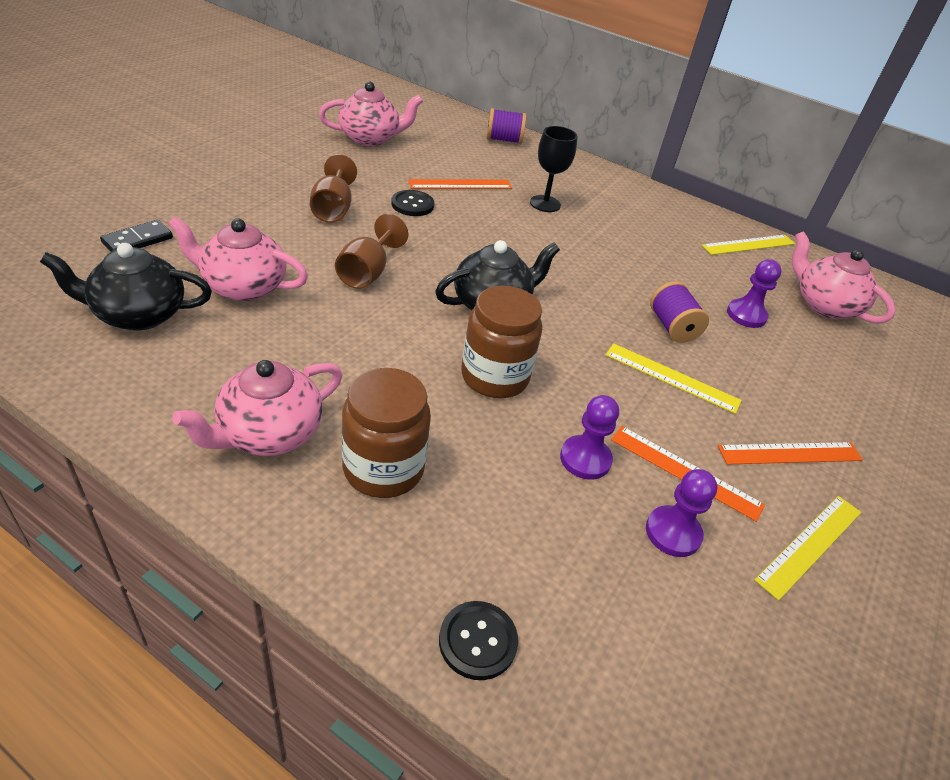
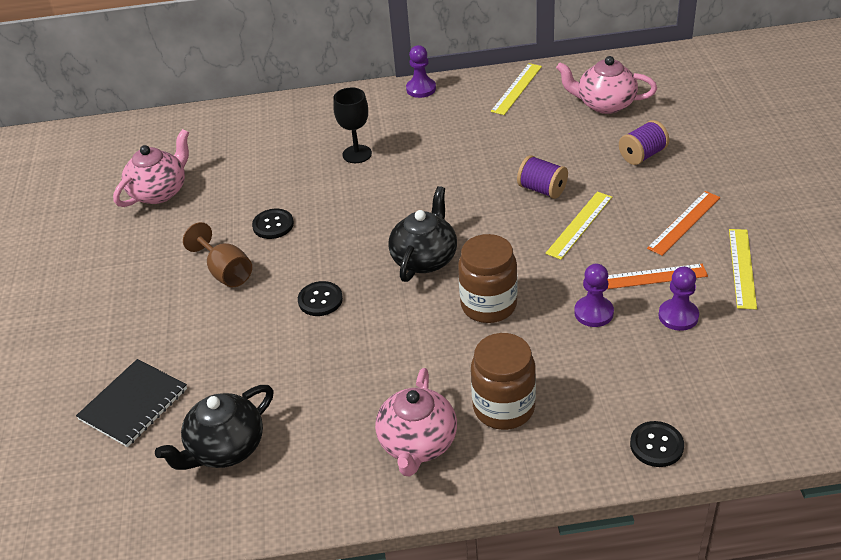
camera: 30 degrees left, 0 degrees up
(138, 240) = (133, 404): black domino -> black notebook
(243, 286) = (259, 375): pink teapot -> none
(367, 273) = (320, 300): brown goblet -> black button
(460, 184) = (280, 182): orange ruler -> none
(504, 140) = (256, 118): purple spool -> purple spool (642, 155)
(672, 377) = (579, 225): yellow ruler -> yellow ruler turned 45 degrees counterclockwise
(746, 315) = (571, 147): purple pawn -> purple pawn (421, 89)

